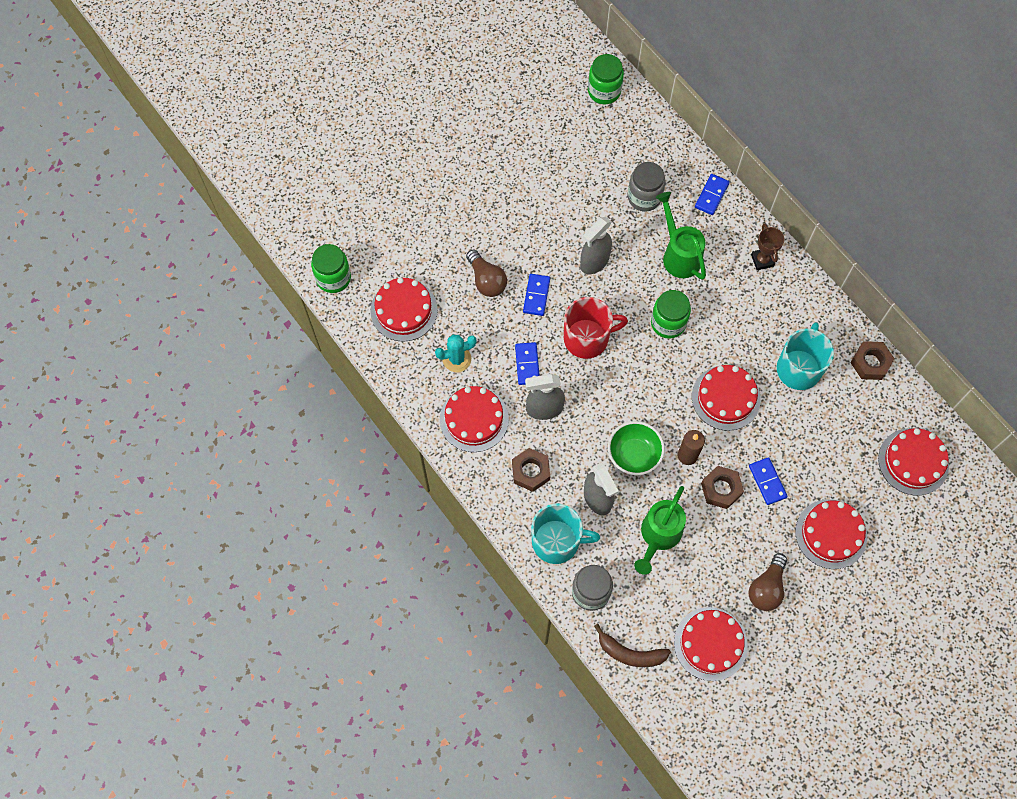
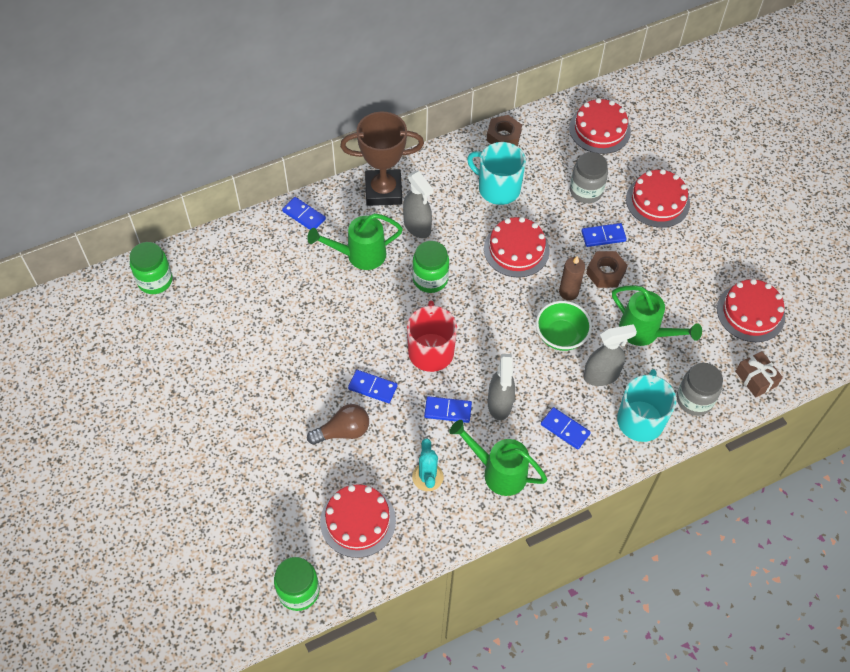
camera: 80 degrees left, 10 degrees down
(474, 419) = (499, 472): red cake -> green watering can
(530, 472) = (565, 429): brown nut -> blue domino
(594, 262) = (348, 328): grey spray bottle -> grey spray bottle (417, 227)
(630, 653) = (756, 378): brown banana -> brown gift
(644, 197) = (289, 270): grey jar -> grey jar (586, 191)
(762, 260) = (383, 191): brown trophy -> brown trophy, size x1.98
(766, 588) = (702, 259): brown light bulb -> none

